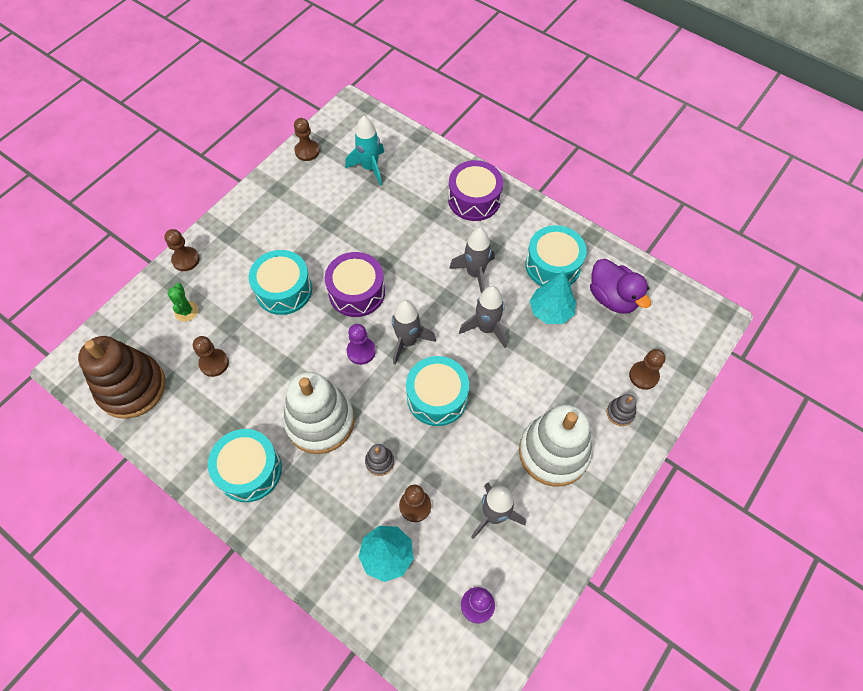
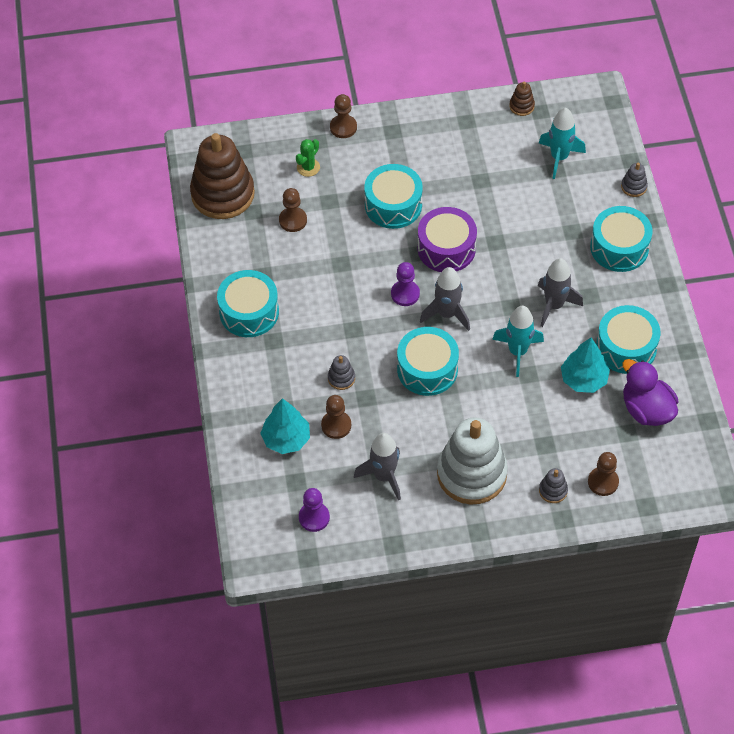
camera: 45 degrees right, 5 degrees down
(307, 151) = (521, 106): brown pawn -> brown stacking toy
(320, 421) = (327, 318): white stacking toy -> none
(439, 152) = (634, 186): none -> grey stacking toy
(474, 199) = (619, 247): purple drum -> turquoise drum
(486, 328) = (517, 352): grey rocket -> turquoise rocket
(612, 298) = (646, 409): purple duck -> purple duck turned 135 degrees clockwise

